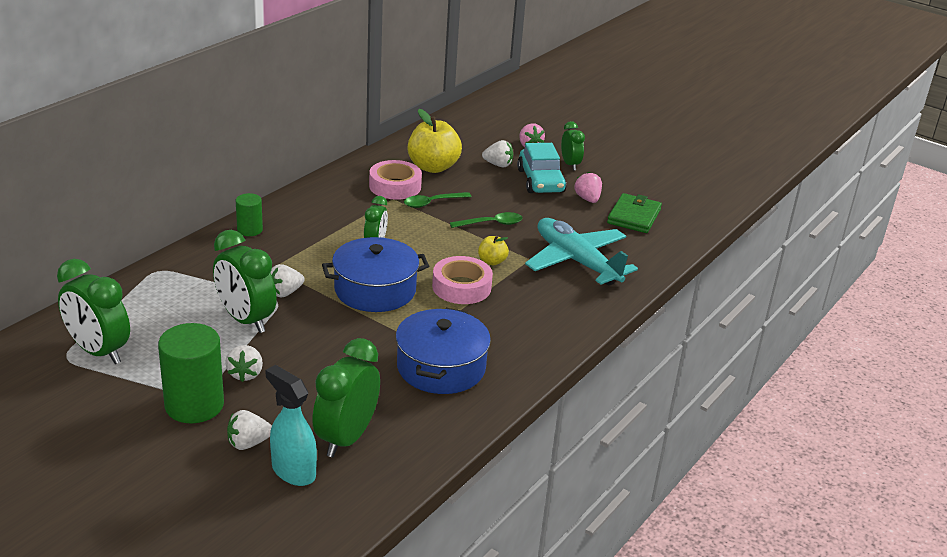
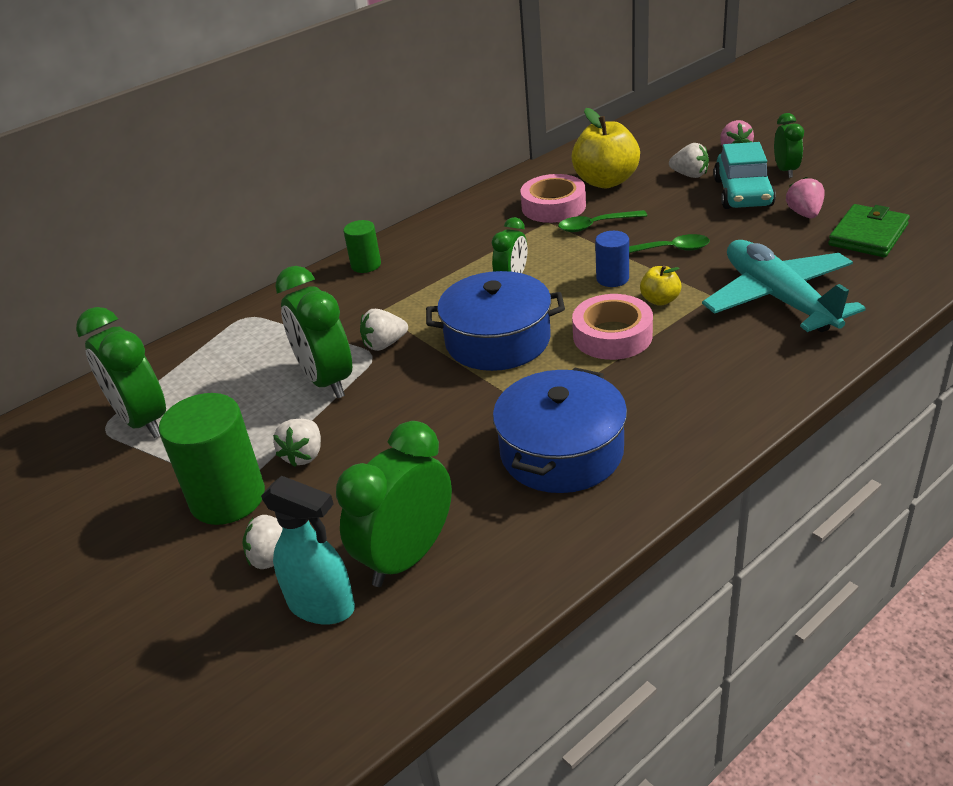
camera: 20 degrees right, 5 degrees up
(293, 471) = (322, 605): turquoise spray bottle -> turquoise spray bottle turned 150 degrees clockwise
(453, 245) = (612, 278): none -> blue cylinder

